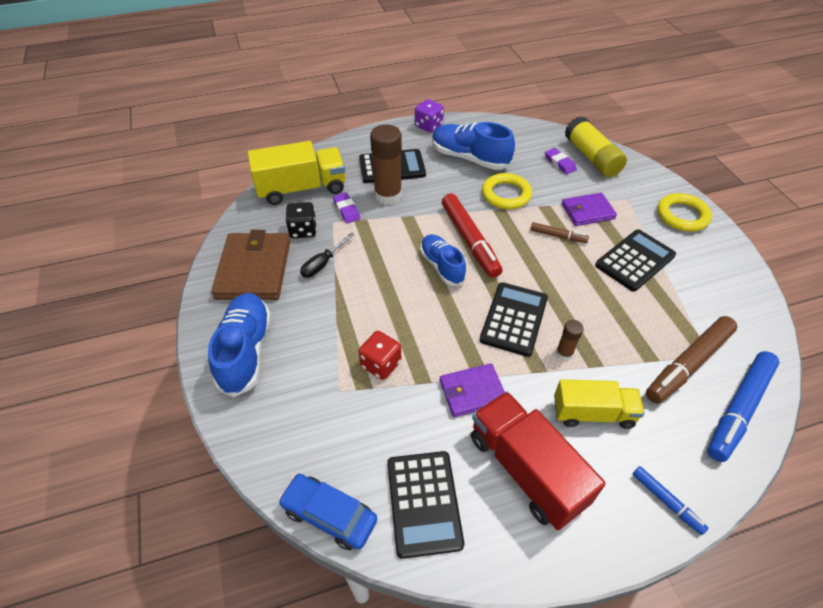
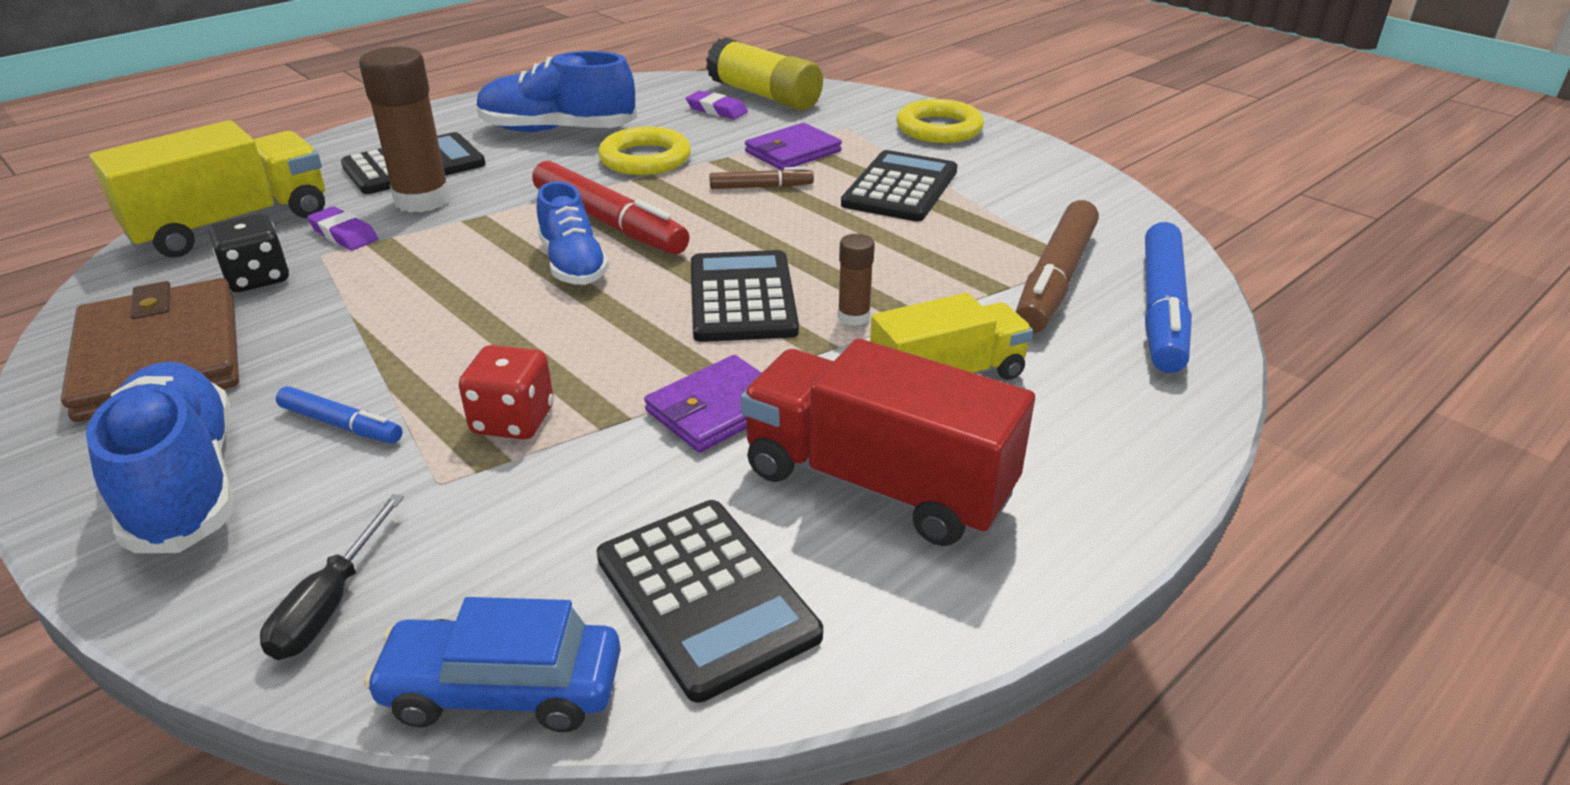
camera: 25 degrees left, 15 degrees down
(323, 263) = (322, 313): black screwdriver -> black screwdriver (330, 603)
(428, 126) = (462, 108): purple dice -> none
(442, 266) = (573, 264): blue shoe -> blue shoe turned 150 degrees counterclockwise
(666, 502) = (1134, 449): blue marker -> blue marker (341, 425)

